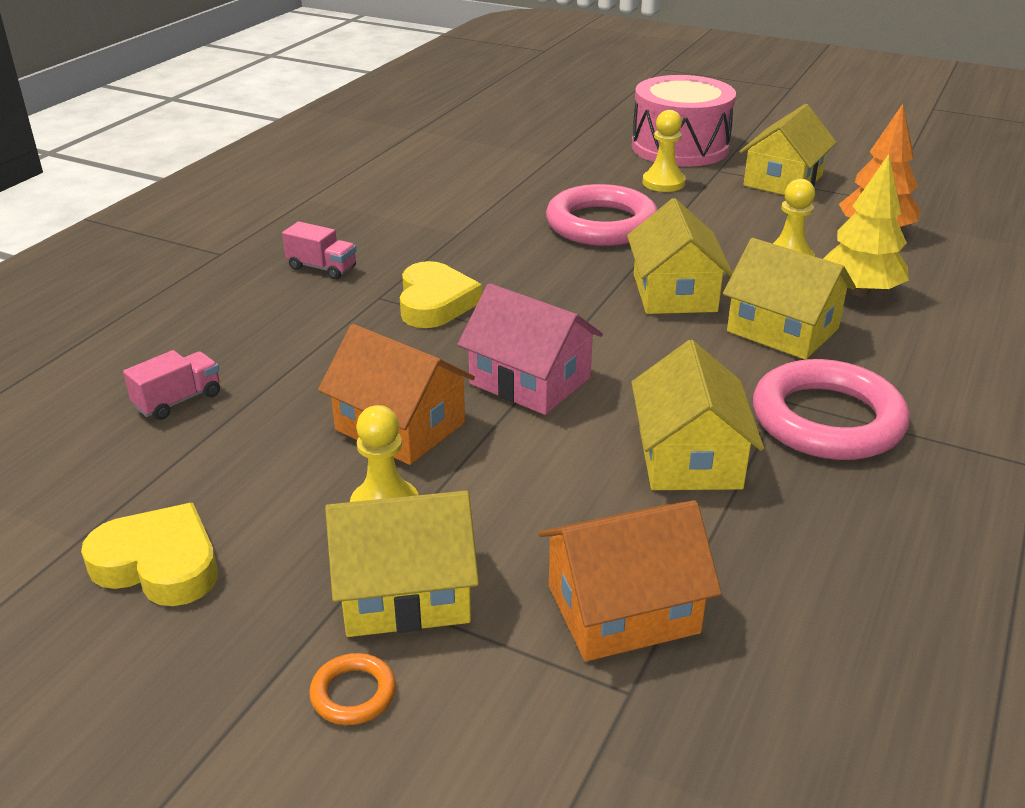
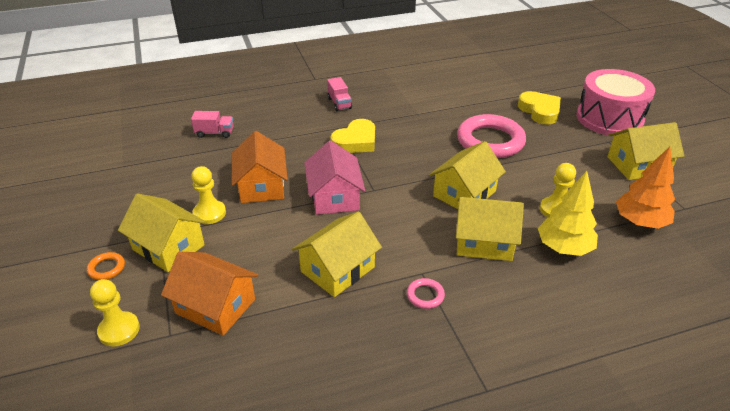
camera: 45 degrees right, 5 degrees up
(159, 564) = (127, 188): yellow heart -> yellow heart (540, 111)
(663, 183) = (562, 134): yellow pawn -> yellow pawn (119, 330)
(782, 330) = (484, 242): yellow house -> yellow house turned 75 degrees counterclockwise
(827, 419) = (425, 295): pink ring -> pink ring, size x0.42

